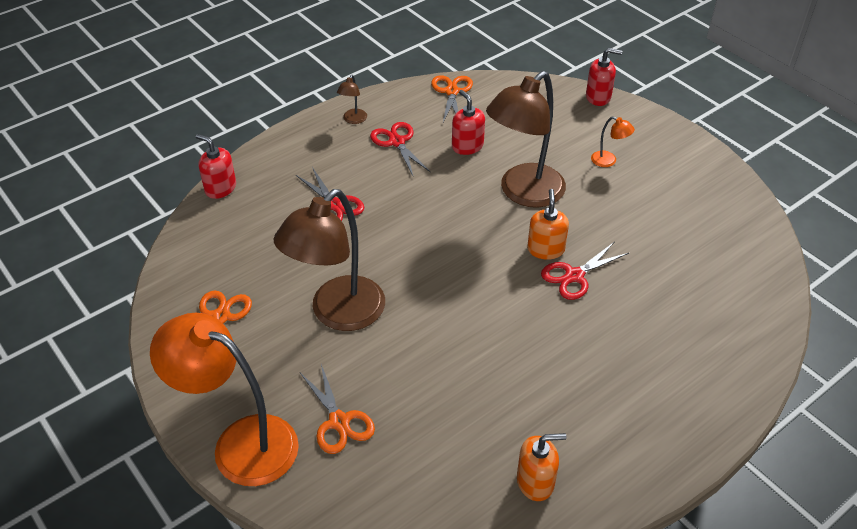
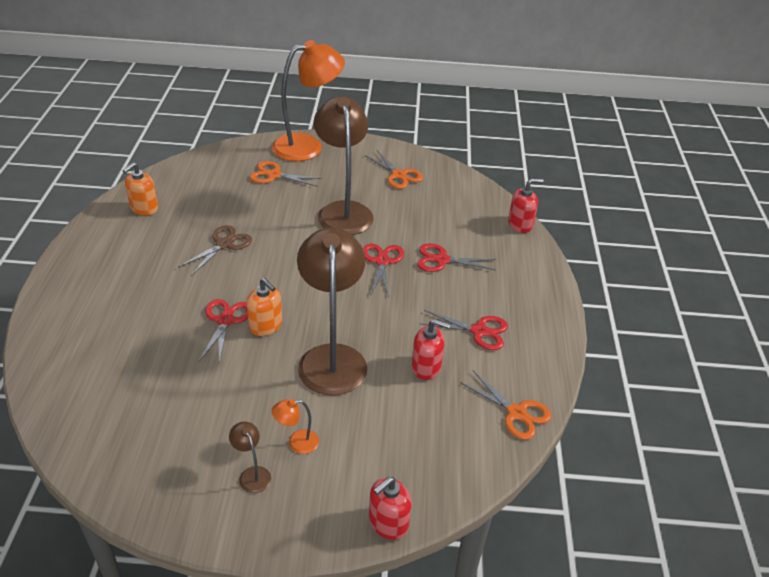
camera: 130 degrees right, 5 degrees down
(353, 120) = (537, 325): brown lamp -> brown lamp (252, 474)
(382, 237) = (382, 261): none -> red scissors
(497, 359) = (224, 244): none -> brown scissors

